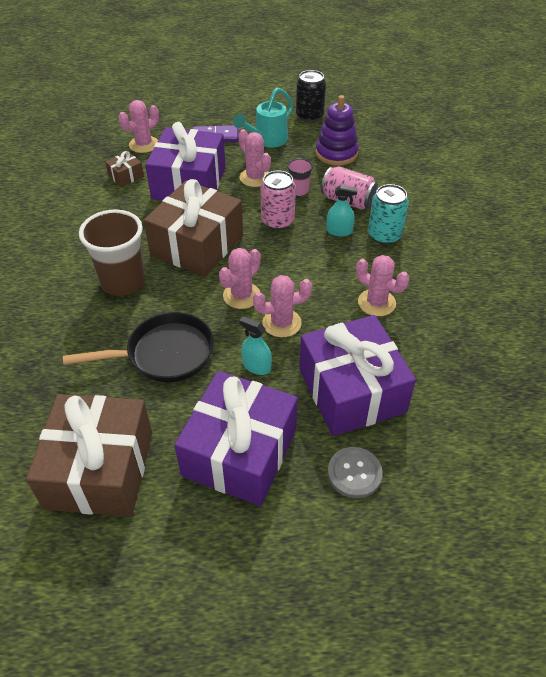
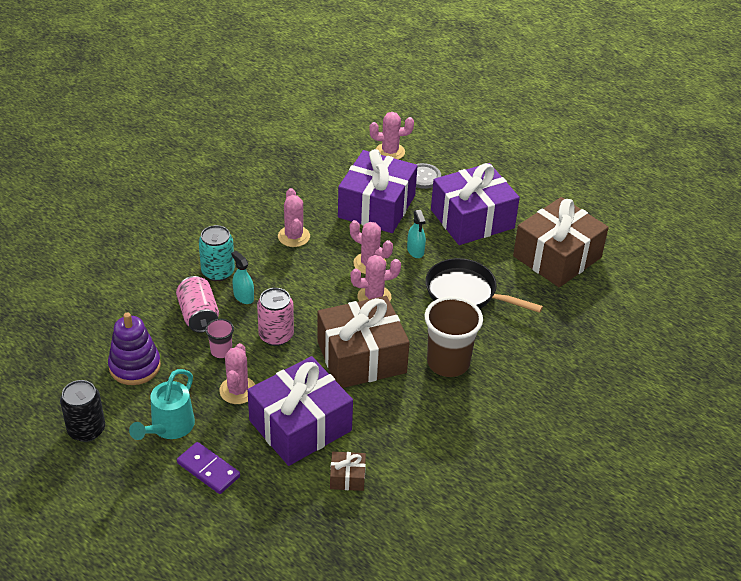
camera: 140 degrees left, 5 degrees down
(144, 144) = (289, 512): pink cactus -> pink cactus (390, 152)
(267, 140) = (169, 427): turquoise watering can -> turquoise watering can turned 120 degrees clockwise

